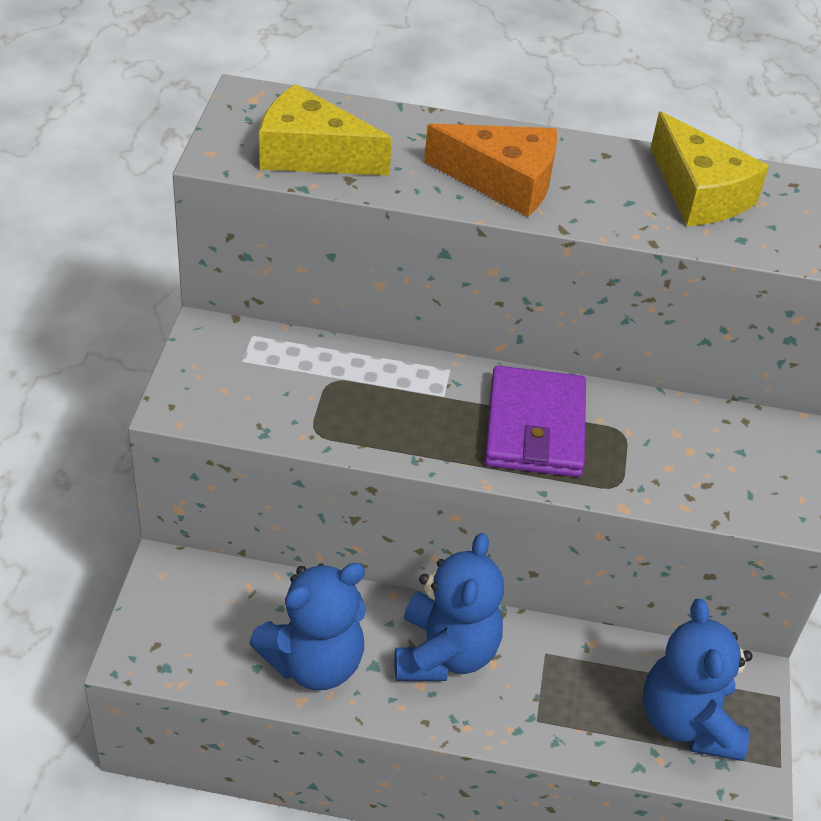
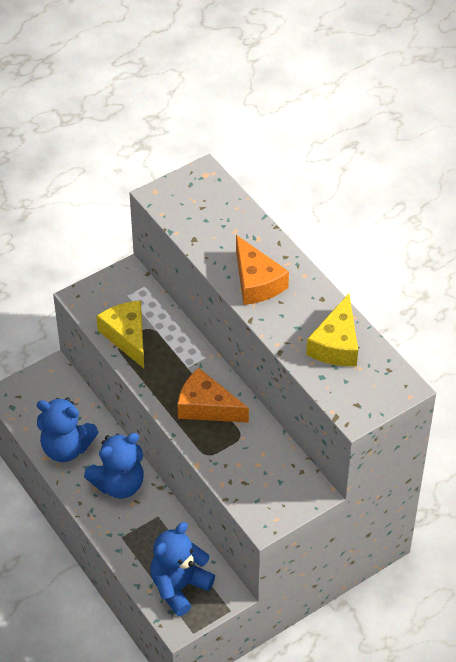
camera: 50 degrees right, 5 degrees up
(311, 154) = (194, 217): yellow cheese -> yellow cheese (127, 336)
(535, 427) = (206, 407): purple wallet -> orange cheese

